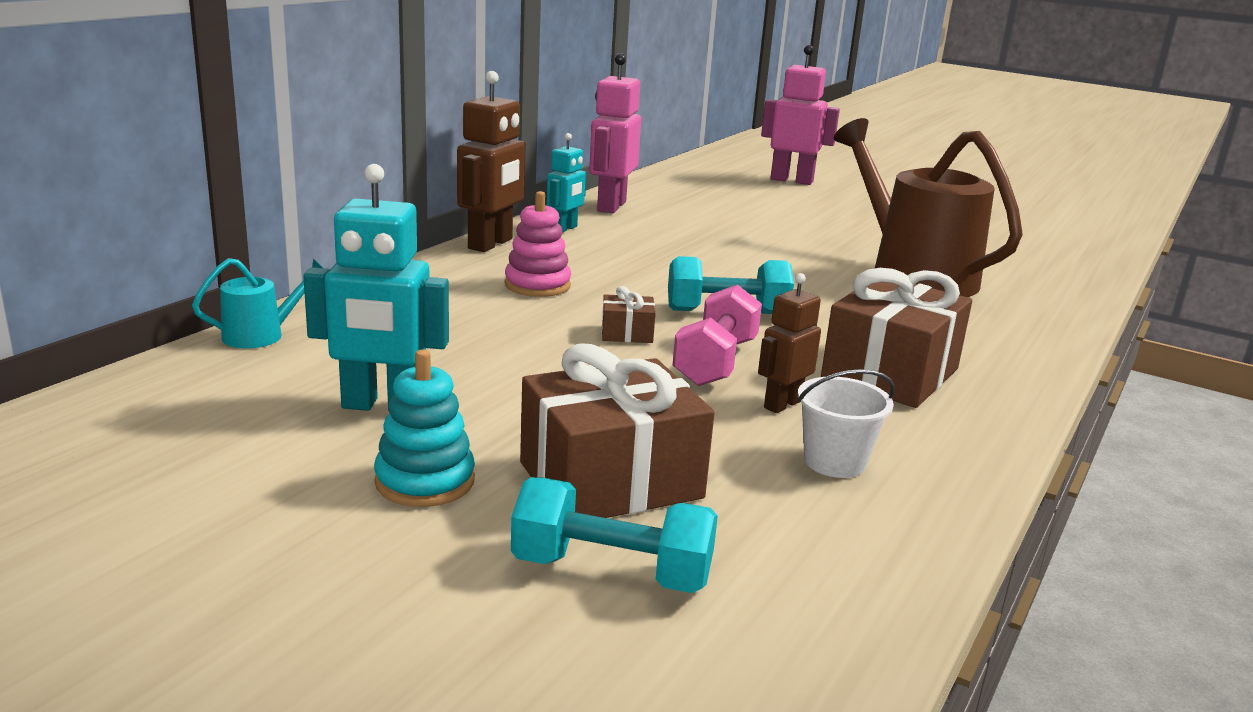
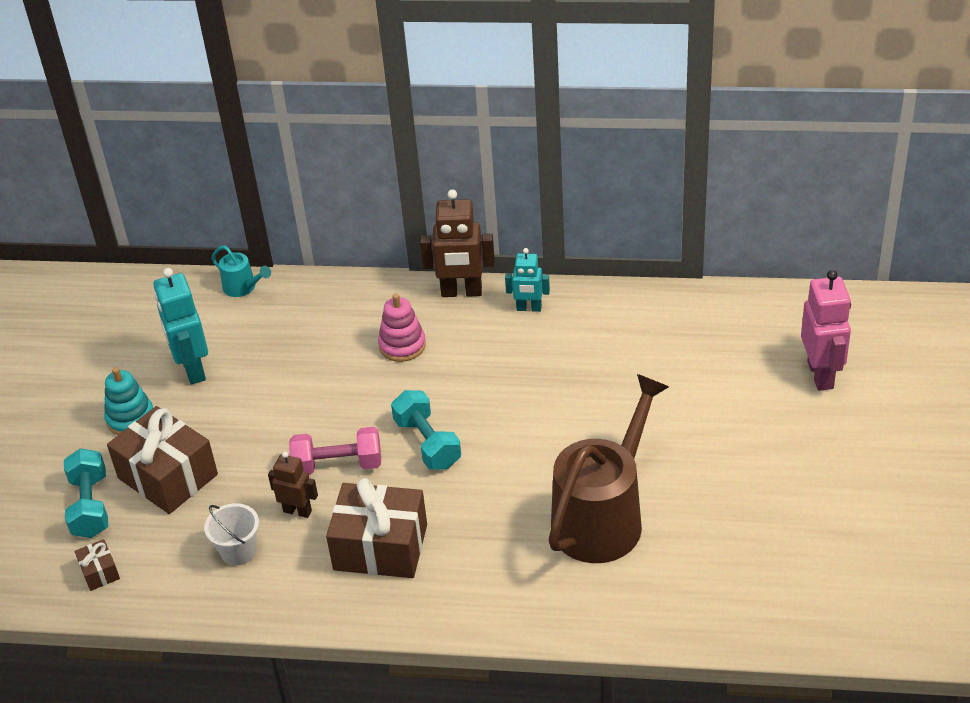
camera: 70 degrees right, 20 degrees up
(610, 206) = (610, 306): pink robot -> none
(627, 333) = (353, 413): brown gift -> brown gift (100, 572)

